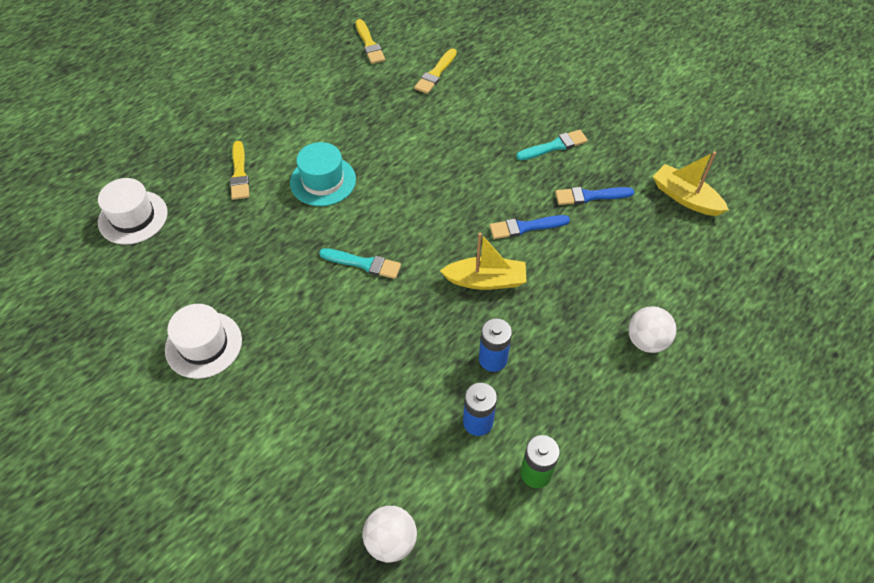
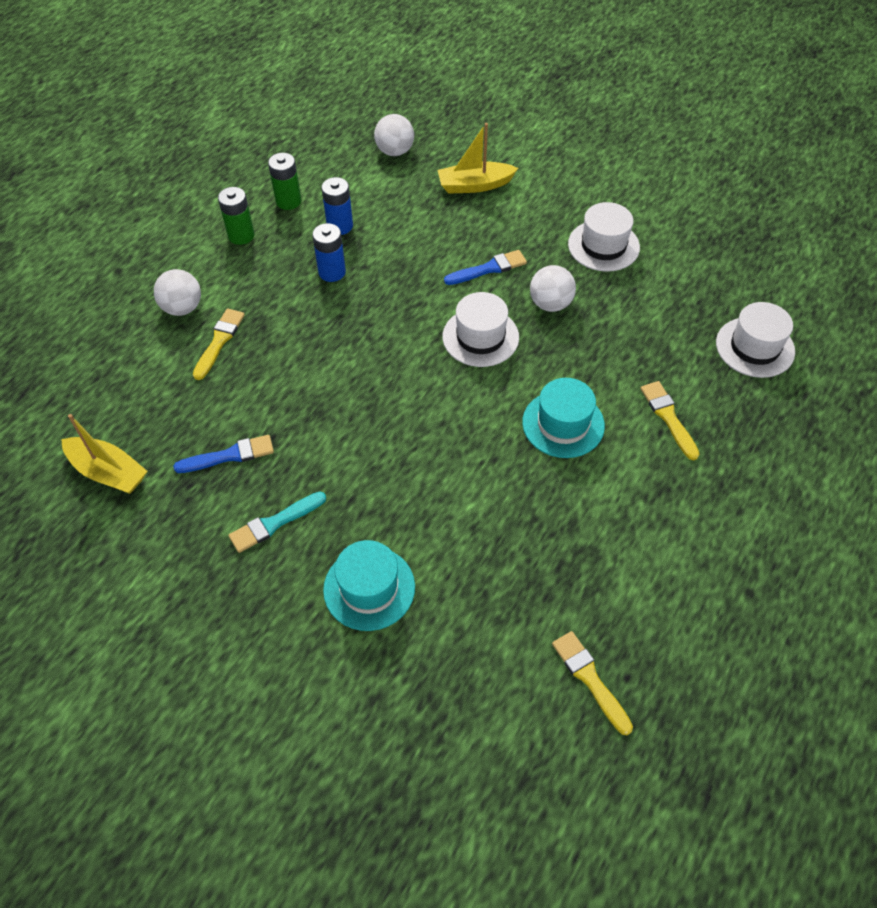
camera: 170 degrees right, 0 degrees up
(287, 286) = (550, 304): none -> white ball
(363, 264) = (480, 337): turquoise brush -> white hat
(435, 73) = (464, 630): yellow brush -> yellow brush (219, 341)
(485, 280) = (347, 339): yellow boat -> yellow boat (475, 185)
(492, 101) = (369, 588): none -> turquoise hat
(525, 227) = (308, 404): blue brush -> blue brush (489, 269)
(591, 427) = (241, 235): none -> green battery

